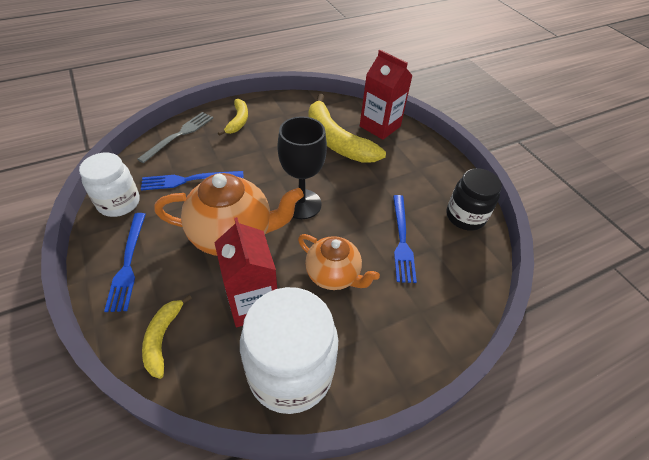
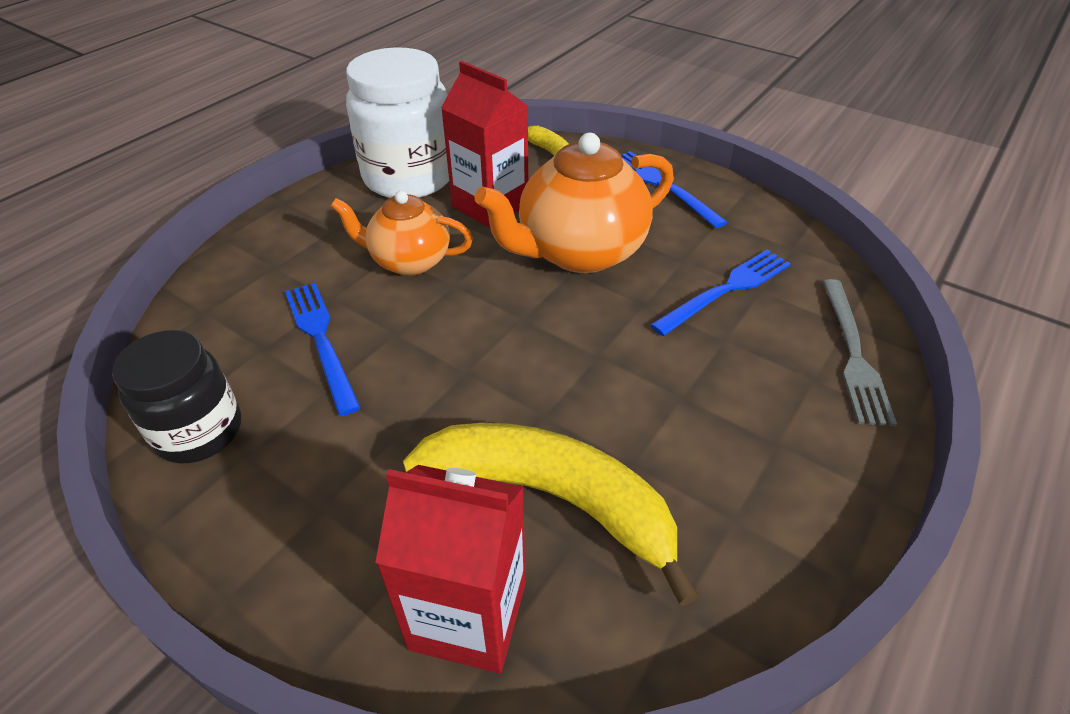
camera: 155 degrees right, 5 degrees down
(119, 203) = (766, 228): white jar -> none
(238, 121) = (803, 442): yellow banana -> none
(301, 204) = (519, 328): black goblet -> none

